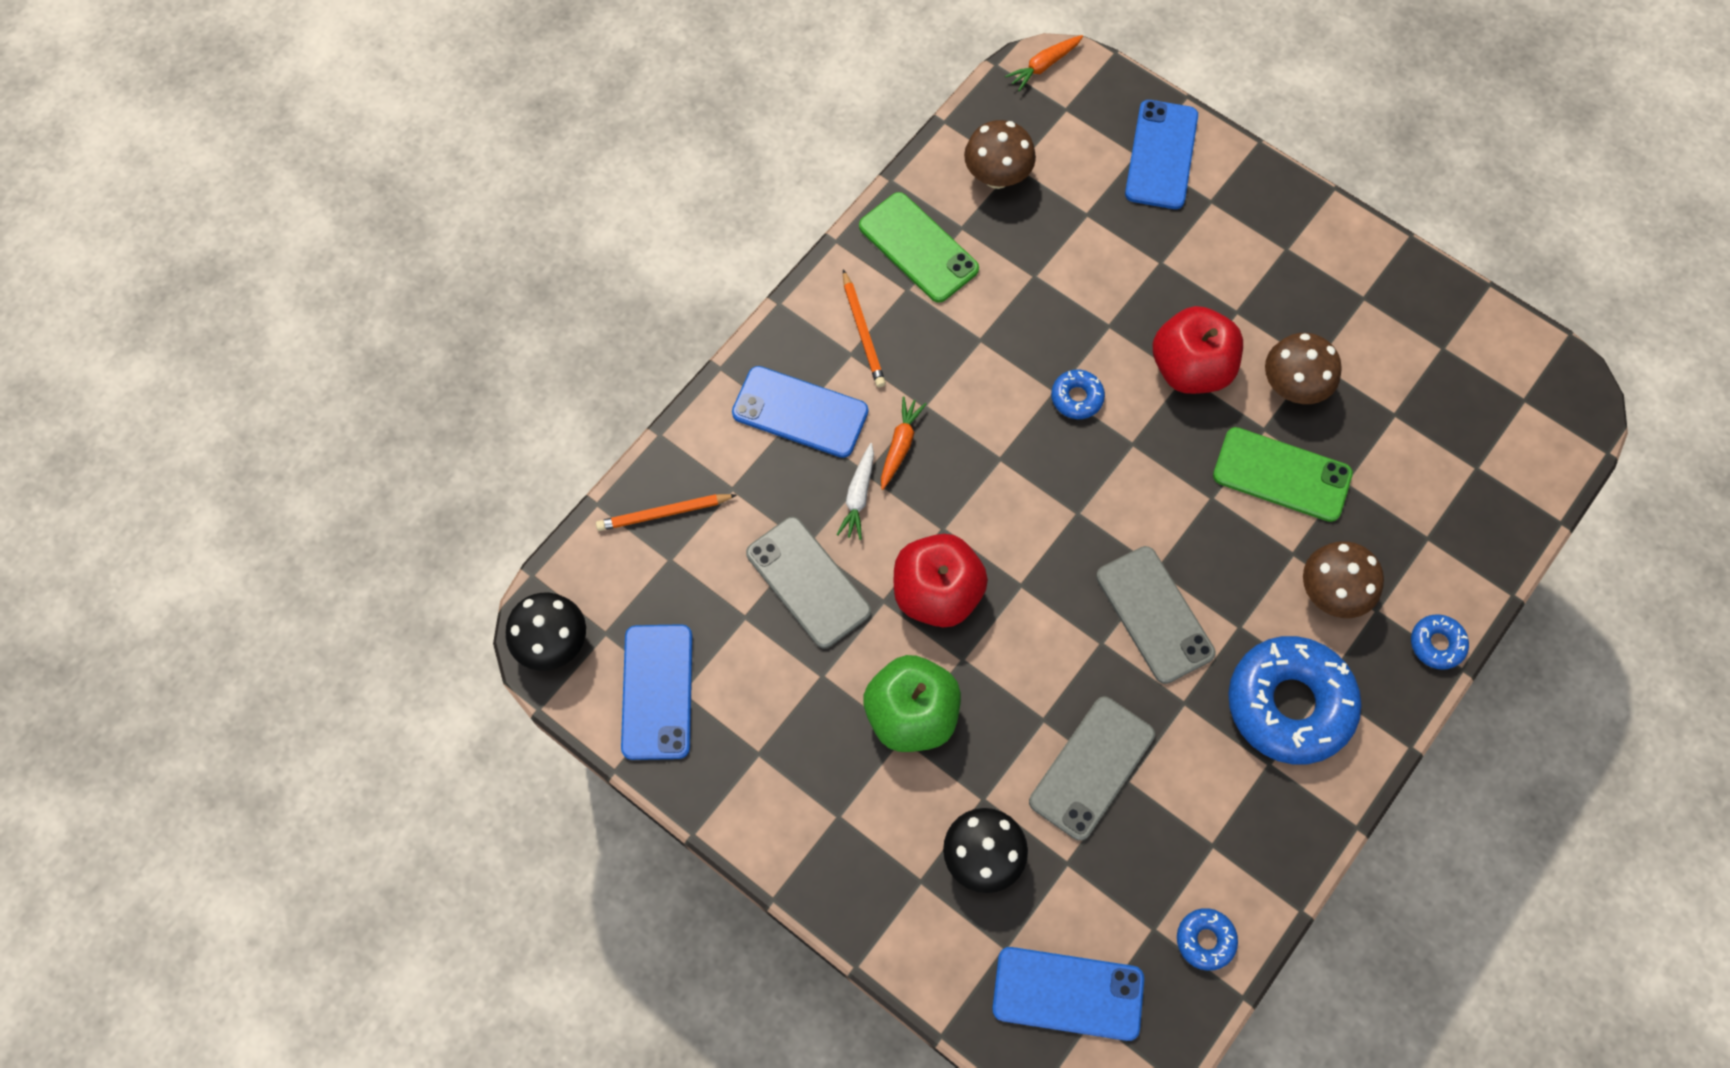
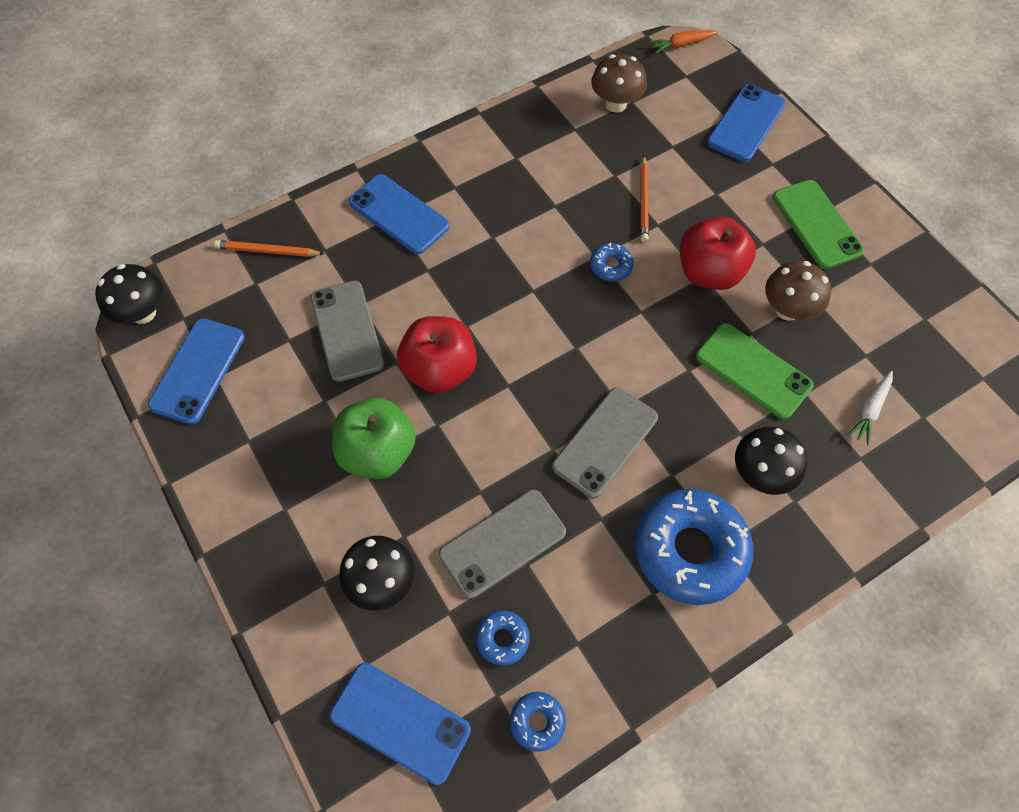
camera: 20 degrees right, 5 degrees down
(858, 496) = (414, 283): white carrot -> white carrot (870, 410)
(863, 332) = (470, 175): orange pencil -> orange pencil (643, 201)
(900, 445) = (461, 258): orange carrot -> none
(918, 248) = (536, 133): green phone -> green phone (816, 224)
(1154, 614) = (605, 442): grey phone -> grey phone turned 45 degrees clockwise
(1331, 593) = (760, 474): brown mushroom -> black mushroom
(1436, 644) = (838, 545): blue donut -> blue donut (502, 639)

